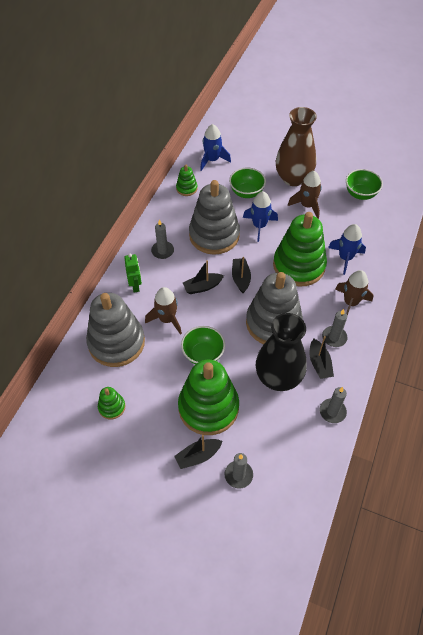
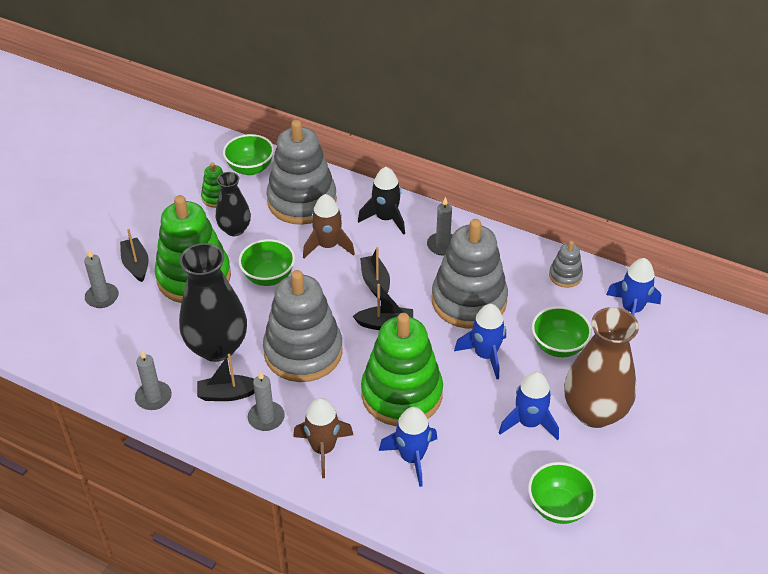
camera: 95 degrees right, 10 degrees down
(74, 386) = (250, 168): none -> green bowl
(135, 285) = (386, 218): green robot -> black rocket
(151, 386) = (235, 229): none -> black vase
(186, 188) = (565, 276): green stacking toy -> grey stacking toy
(307, 206) = (529, 422): brown rocket -> blue rocket

